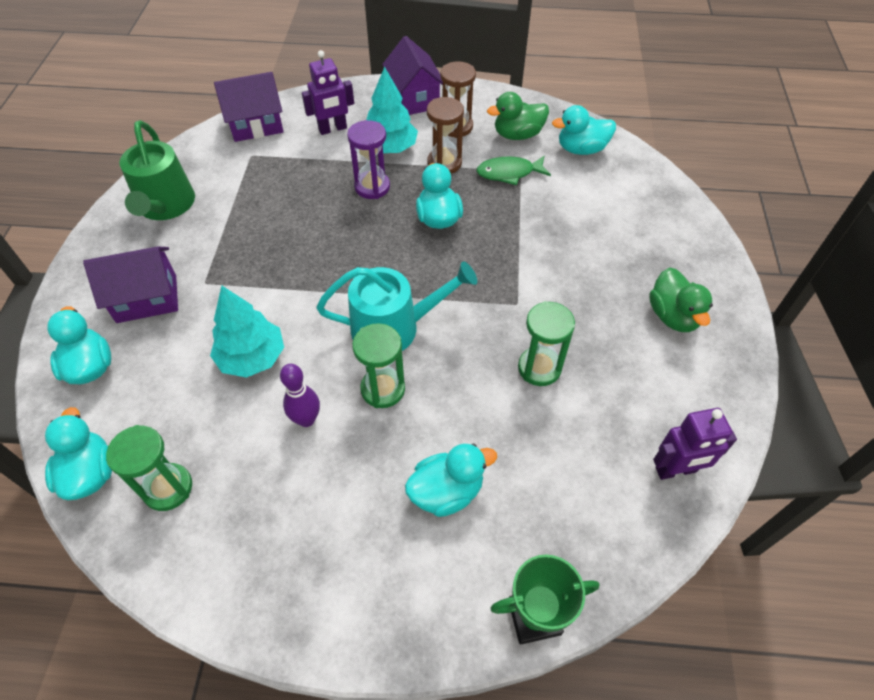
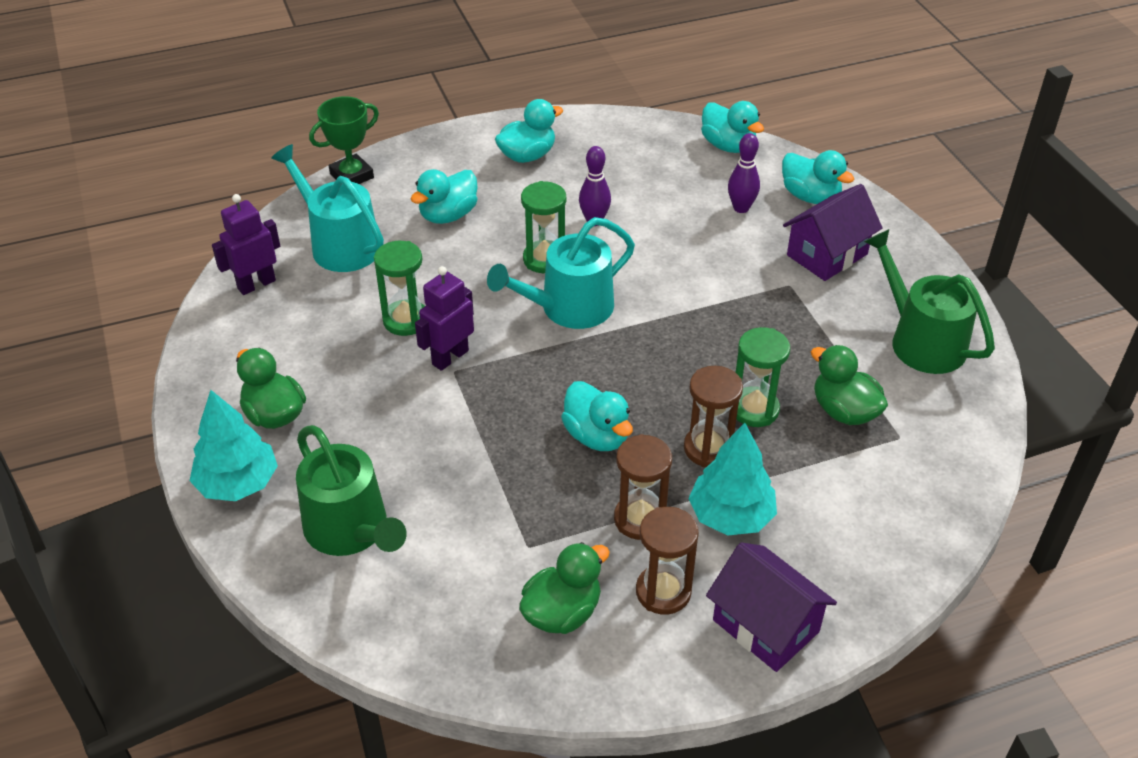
camera: 155 degrees right, 10 degrees down
(162, 379) = (741, 208): none -> purple bowling pin
(168, 488) = (663, 156): green hourglass -> green hourglass (754, 409)
(252, 358) = (681, 244): turquoise tree -> turquoise tree (238, 483)
(256, 125) = (943, 484): purple house -> none
(267, 180) = (844, 411): none -> green duck
(333, 129) = (835, 518): purple robot -> purple robot (450, 357)
(372, 187) = (708, 448): purple hourglass -> brown hourglass
(509, 173) = (542, 536): green fish -> none
(577, 494) = (340, 244): none -> turquoise watering can
(581, 149) = (452, 621): turquoise duck -> turquoise duck (527, 155)
(629, 214) = (351, 530): none -> green watering can

